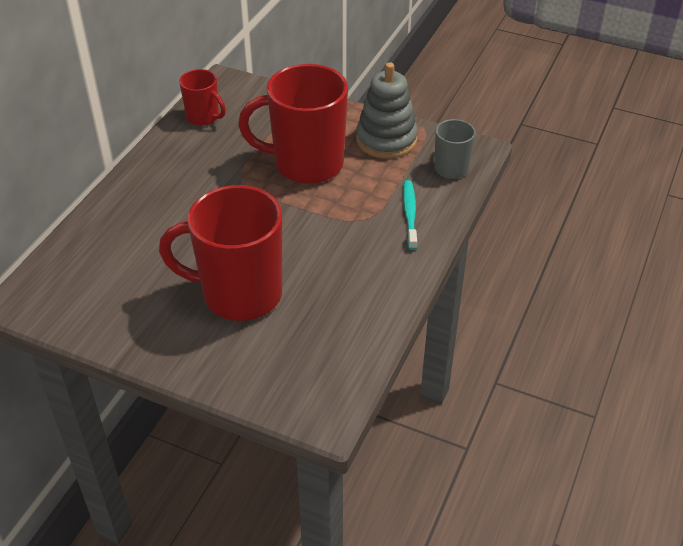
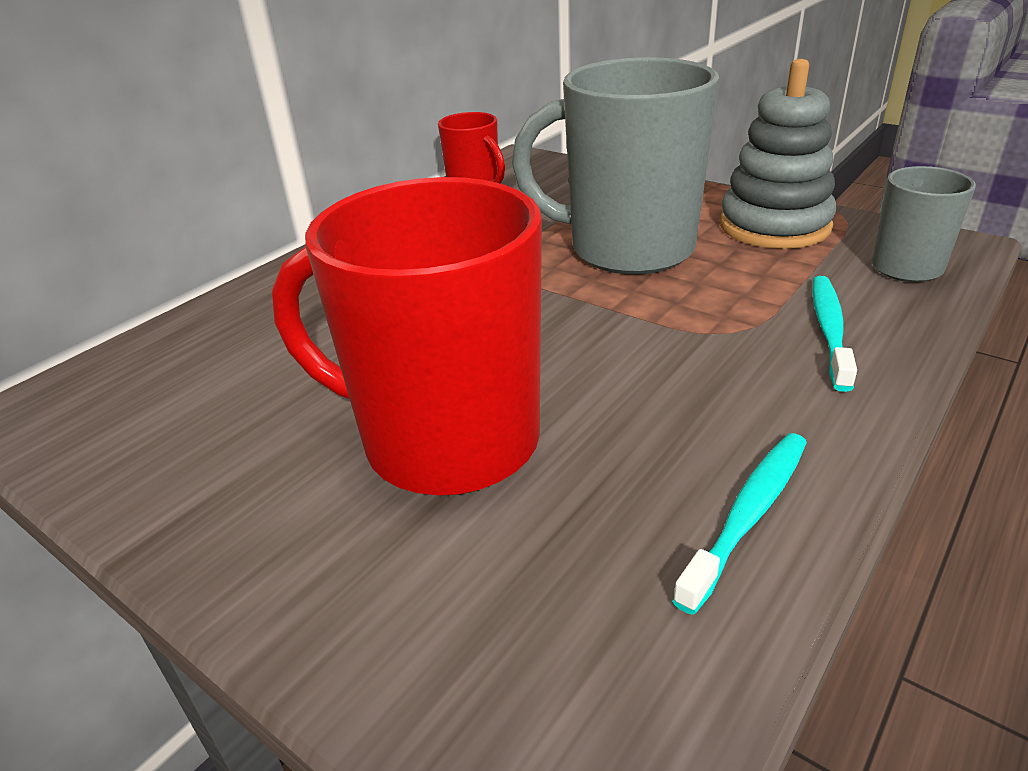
camera: 15 degrees right, 10 degrees down
(306, 164) = (627, 249): red mug -> grey mug
(371, 313) = (748, 515): none -> turquoise toothbrush

